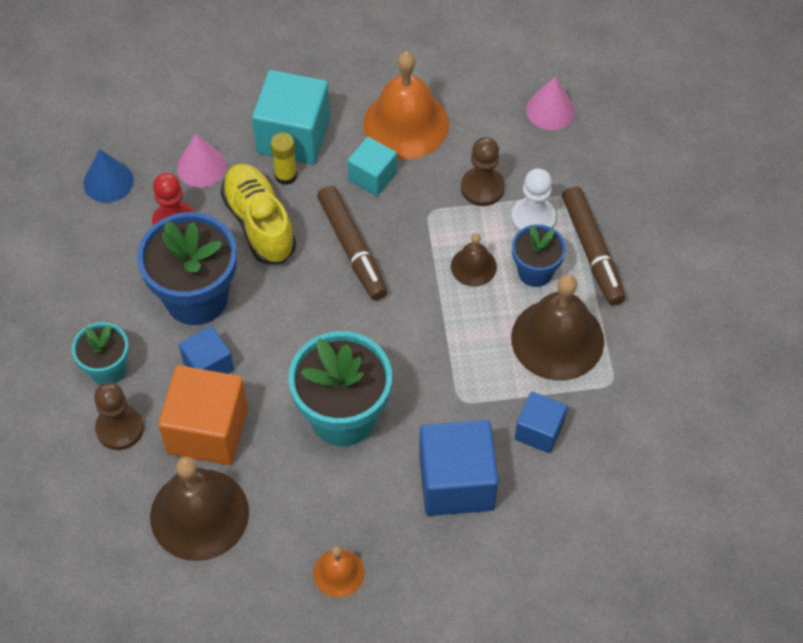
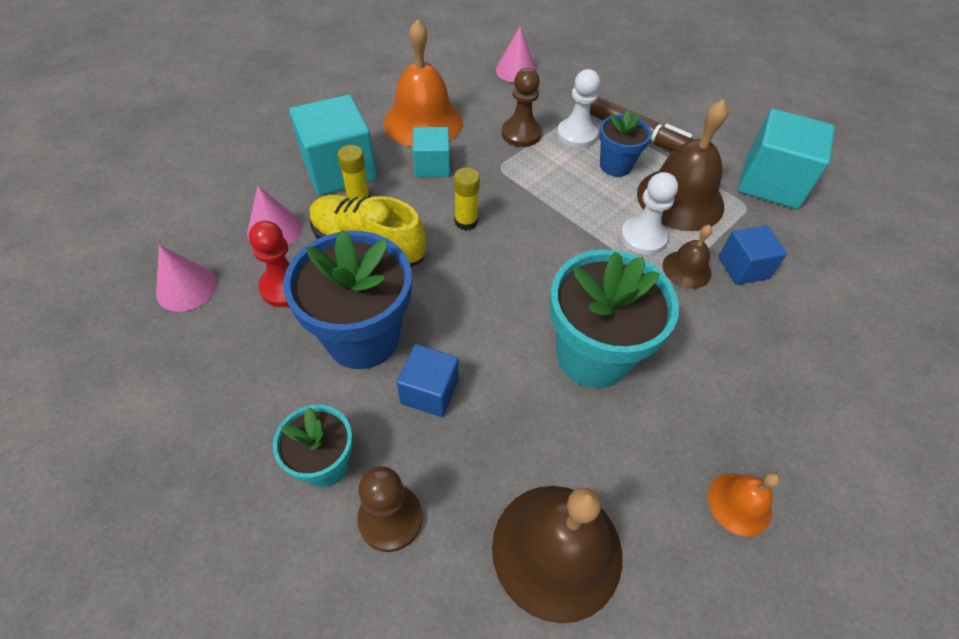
camera: 40 degrees left, 5 degrees down
(108, 181) = (186, 288): blue cone -> pink cone
(207, 430) = (485, 454): orange cube -> none
(352, 248) = (466, 222): brown marker -> yellow glue stick
(456, 482) = (735, 347): blue cube -> none
(473, 266) = (570, 185): brown bell -> brown bell (686, 269)
(483, 352) = (643, 237): none -> white pawn
(663, 376) = (771, 183): none -> turquoise cube

